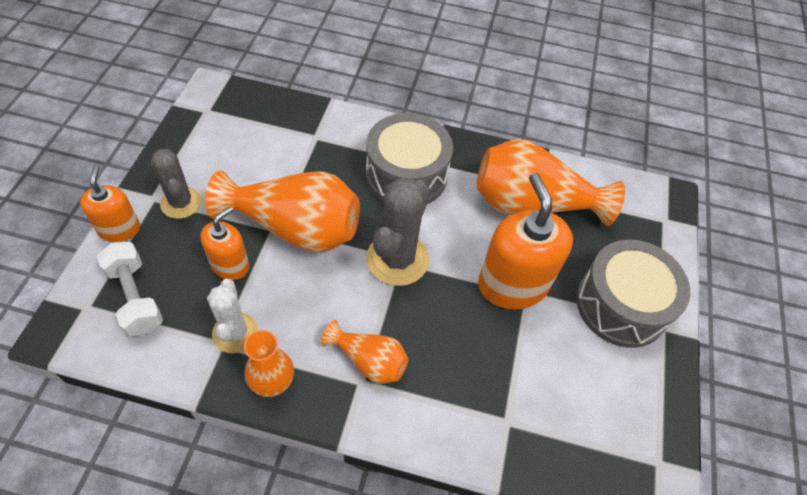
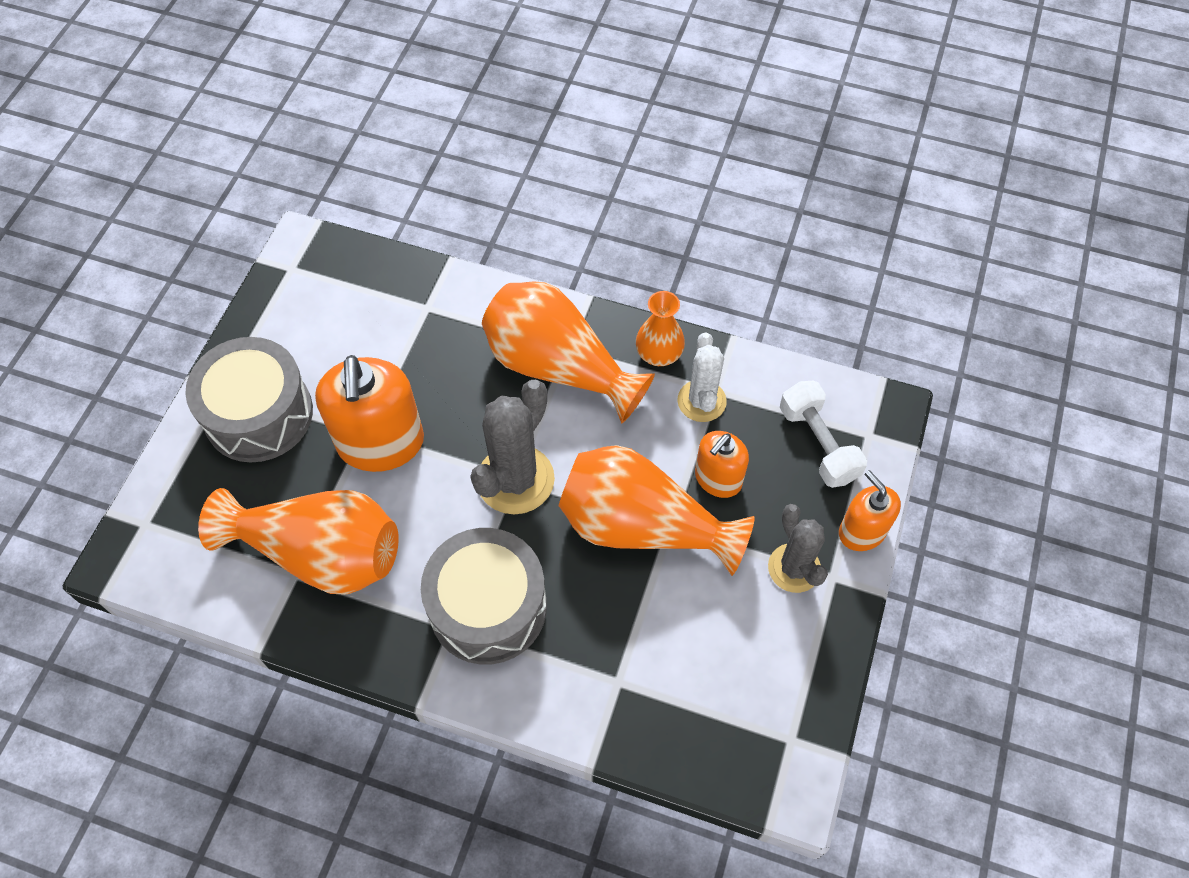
camera: 170 degrees left, 5 degrees up
(119, 229) = (862, 531): orange soap dispenser -> orange soap dispenser turned 150 degrees clockwise
(369, 361) = (558, 367): orange vase -> orange vase, size x1.89

